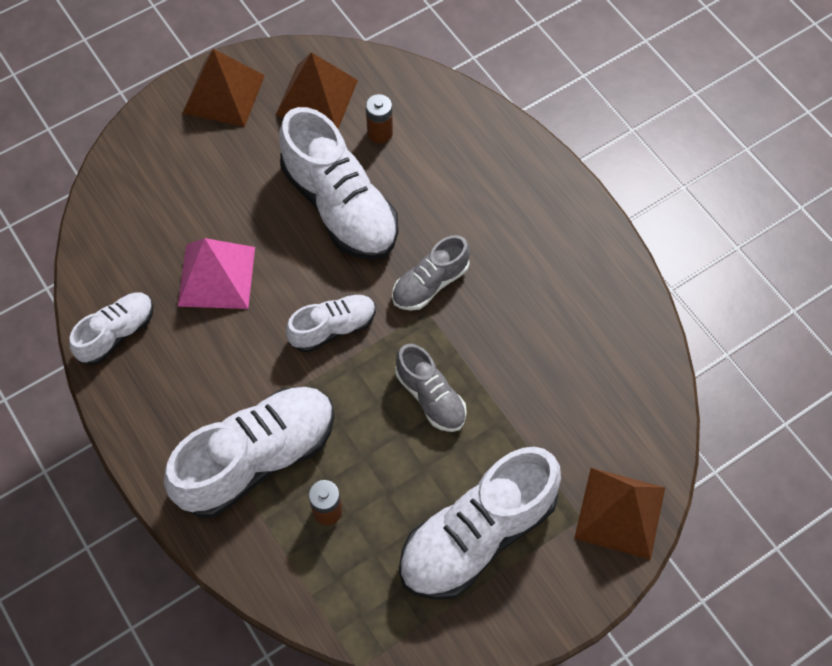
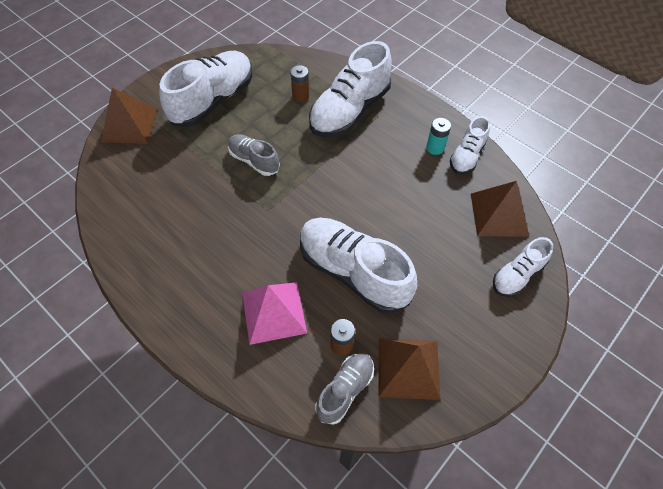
camera: 165 degrees right, 5 degrees down
(156, 358) = (435, 148): none -> turquoise battery
(216, 276) = (421, 203): pink pyramid -> pink pyramid (274, 312)
(224, 94) = (490, 351): brown pyramid -> brown pyramid (499, 214)
(333, 328) = (329, 187): white shoe -> white shoe (517, 275)
(430, 284) = (269, 229): grey shoe -> grey shoe (345, 390)

